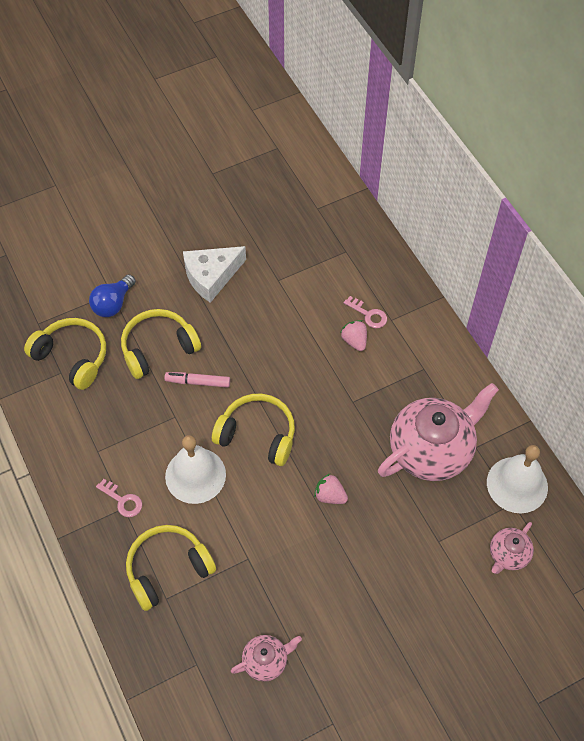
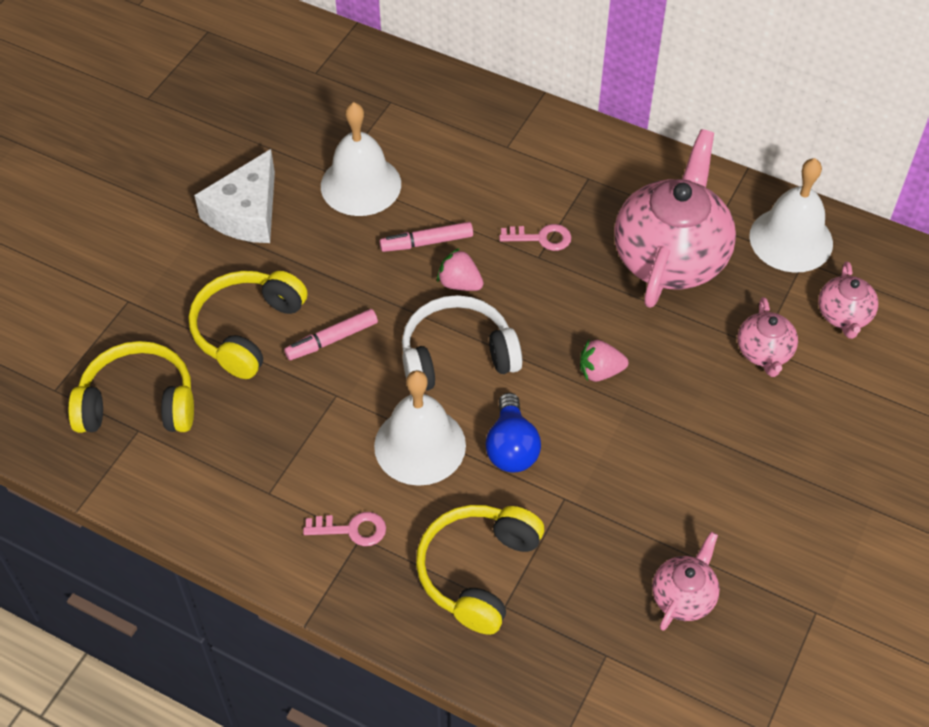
camera: 35 degrees left, 5 degrees down
(113, 304) = (141, 311): blue light bulb -> blue light bulb (511, 447)
(257, 434) = (457, 356): yellow headphones -> white headphones
(287, 295) = (361, 185): none -> white bell
(296, 354) = (426, 242): none -> pink marker
(354, 341) = (484, 191): pink strawberry -> pink strawberry (459, 283)
(368, 314) = (476, 155): pink key -> pink key (541, 238)
(437, 546) = (764, 352): none -> pink teapot

